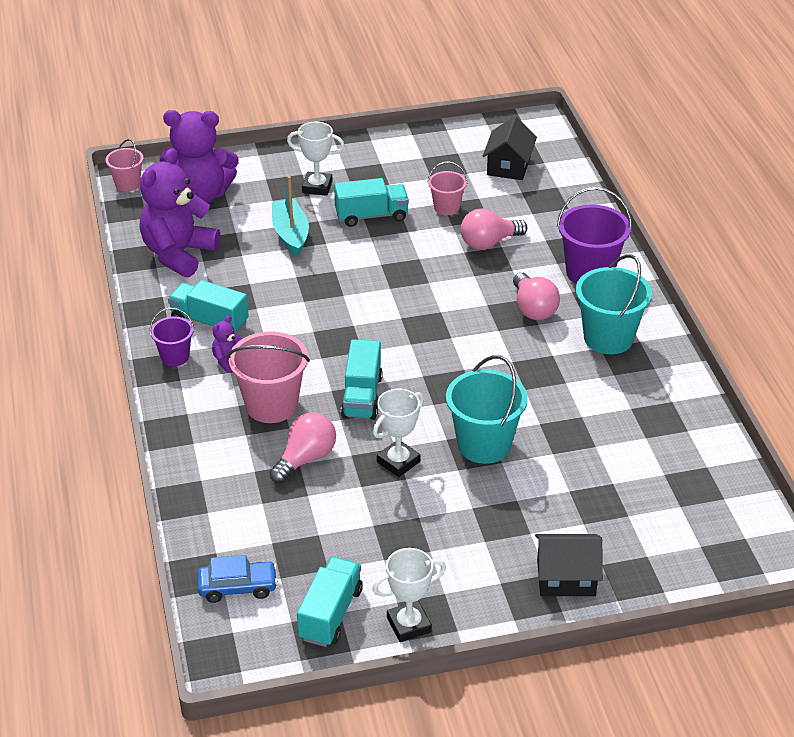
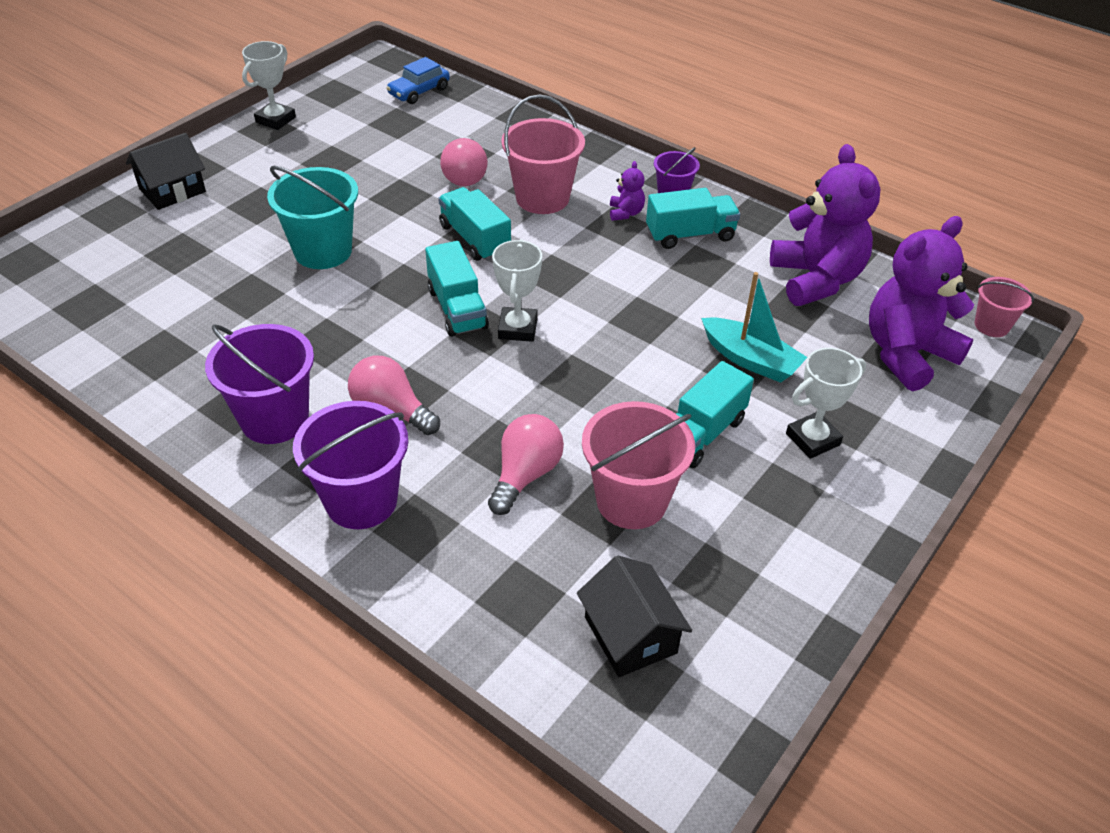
camera: 140 degrees right, 5 degrees up
(330, 614) = (338, 104): turquoise truck -> turquoise truck (457, 308)
(398, 462) = (386, 206): white trophy -> white trophy (517, 328)
(446, 207) = (631, 501): pink bucket -> pink bucket, size x1.77
(608, 338) = (274, 419): turquoise bucket -> purple bucket

